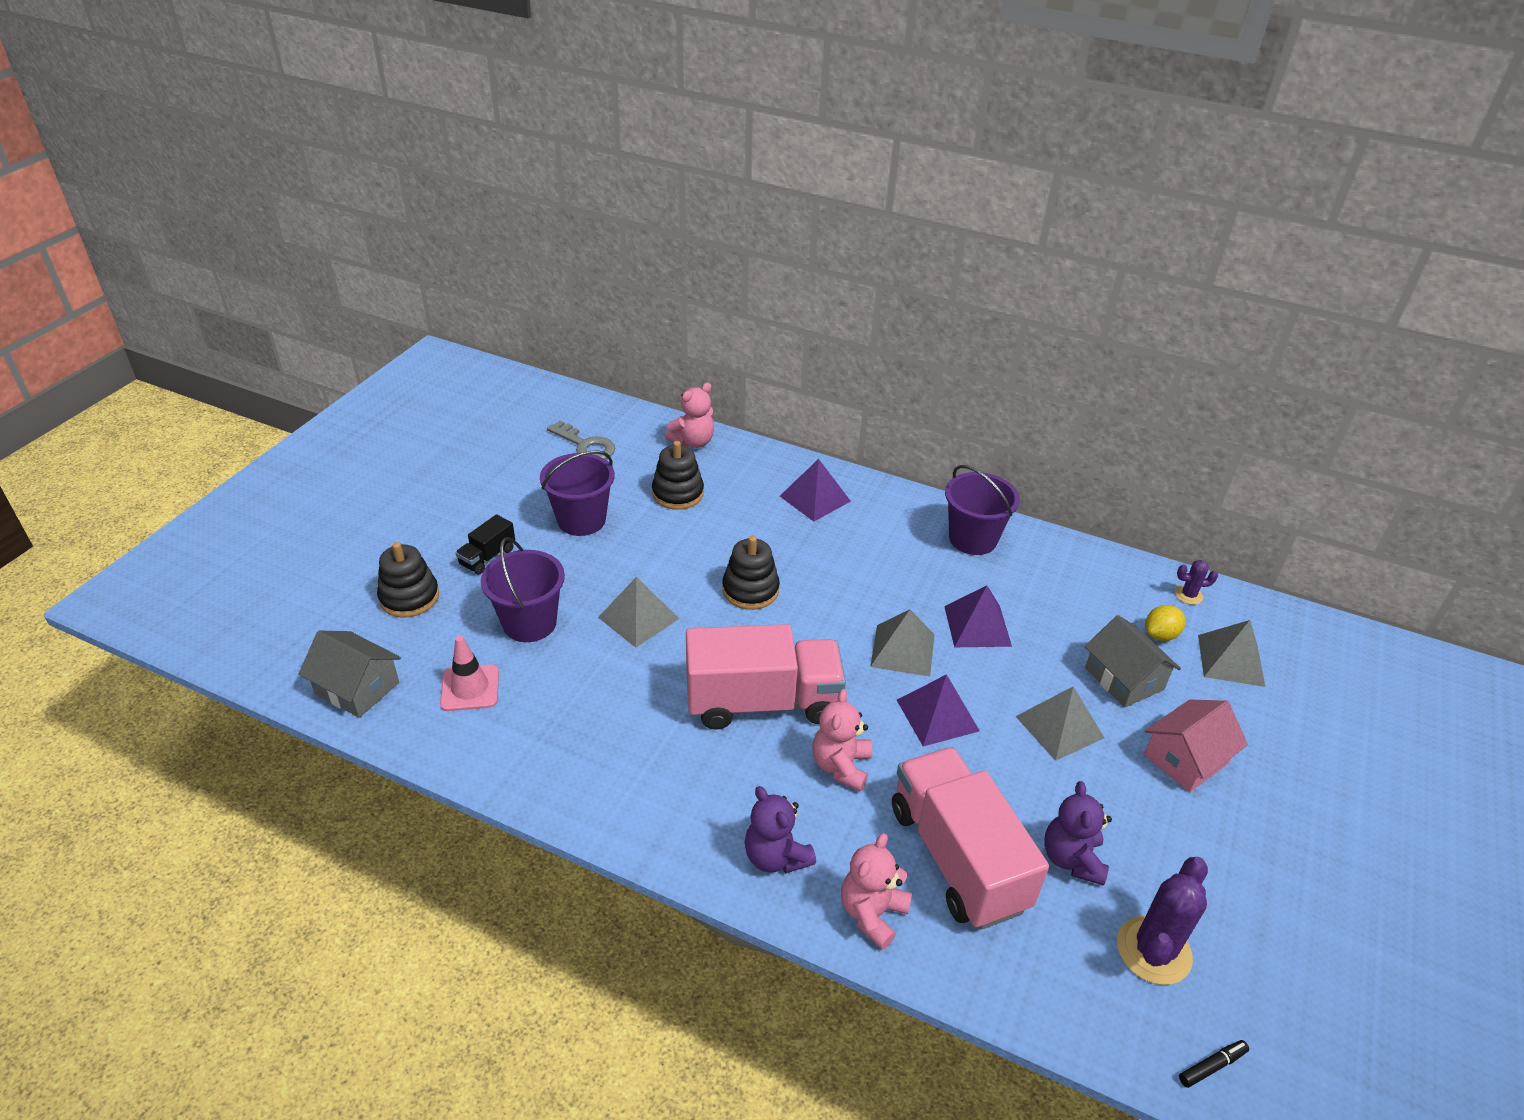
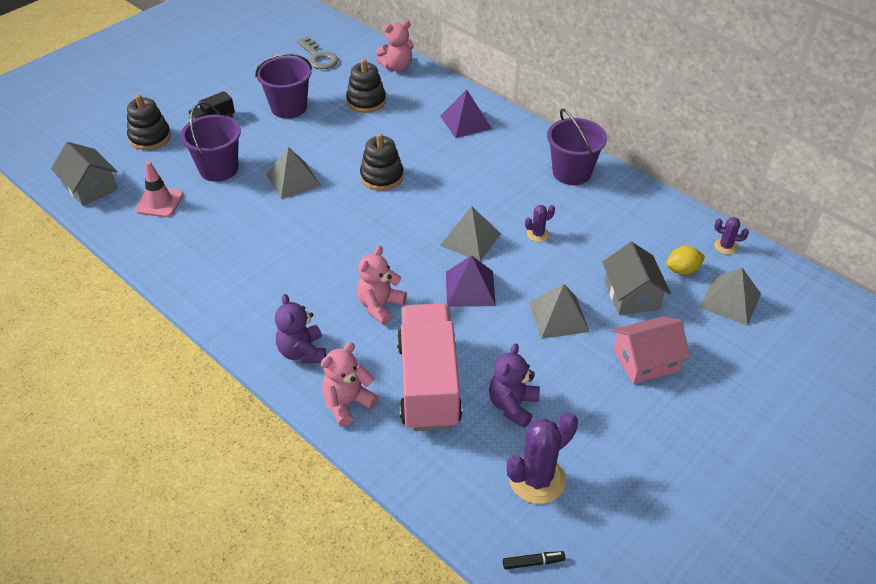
camera: 20 degrees right, 5 degrees up
(762, 702) = (348, 252): pink truck -> none
(977, 626) = (537, 234): purple pyramid -> purple cactus

